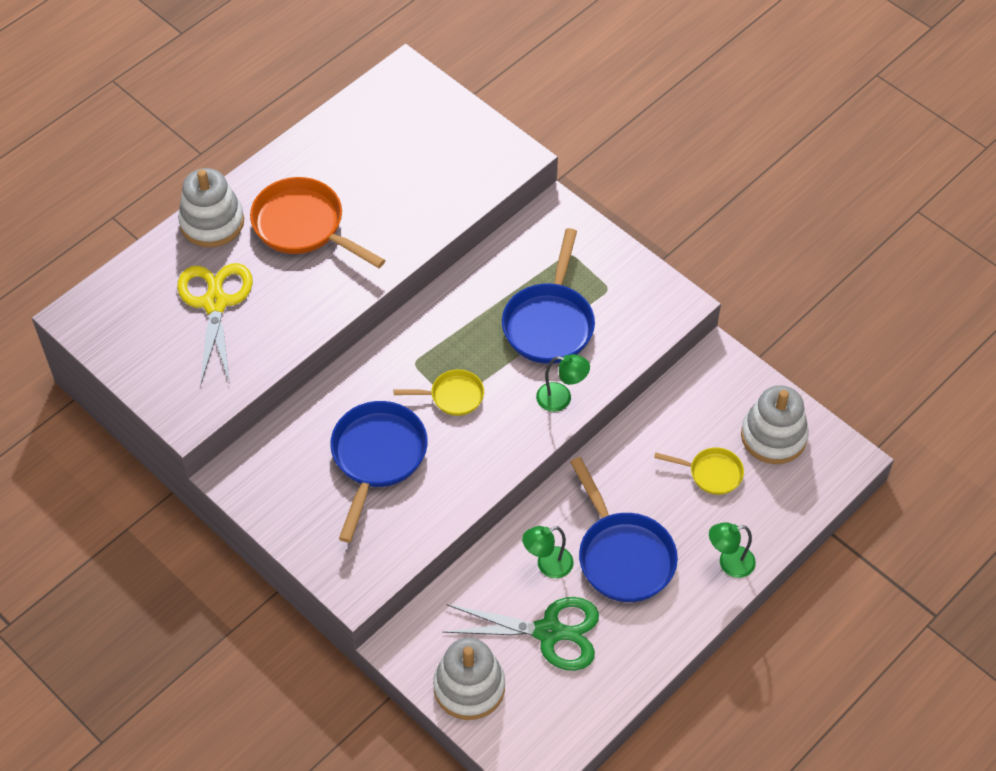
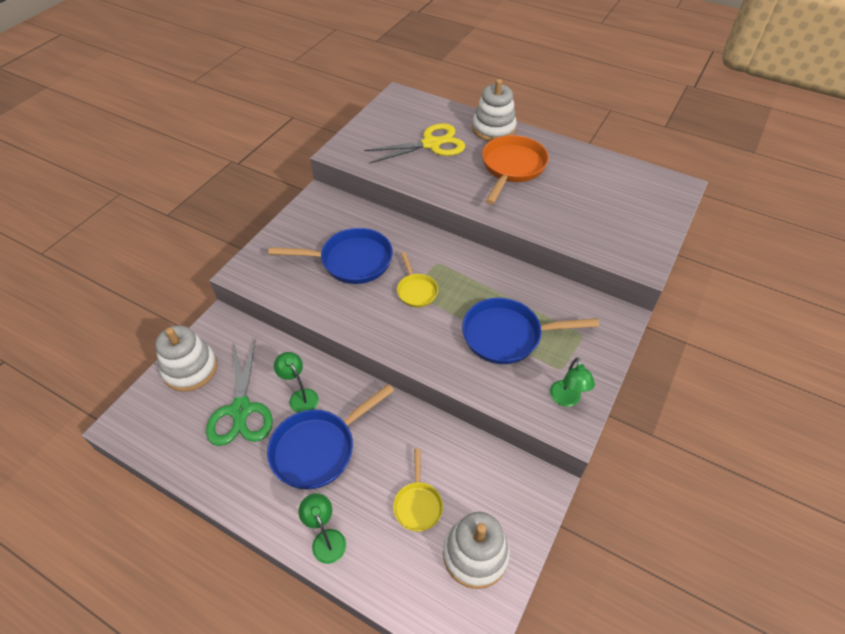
camera: 75 degrees right, 5 degrees down
(561, 398) = (437, 358): green lamp -> green lamp (566, 399)

